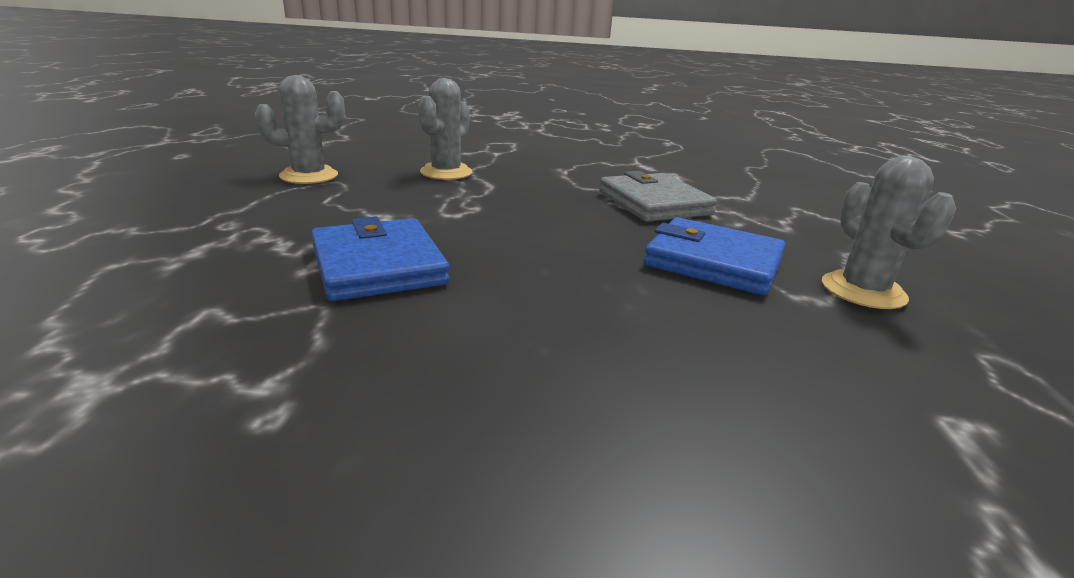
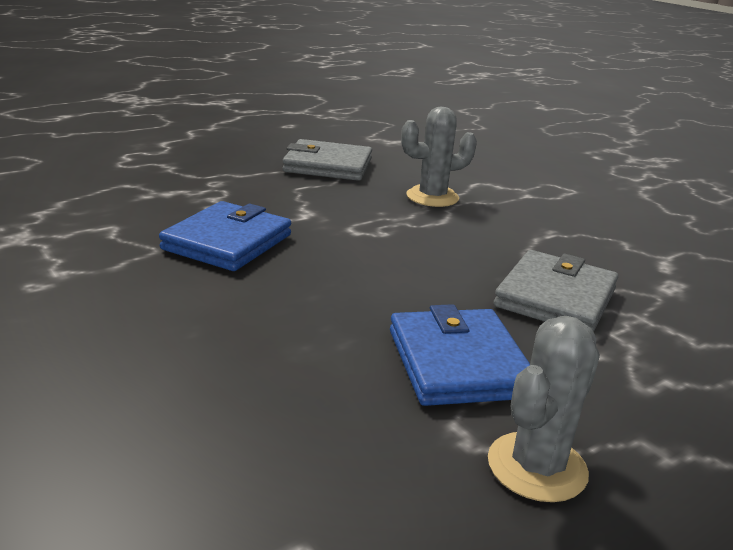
camera: 50 degrees right, 0 degrees up
(309, 176) = (328, 166): grey cactus -> grey wallet

